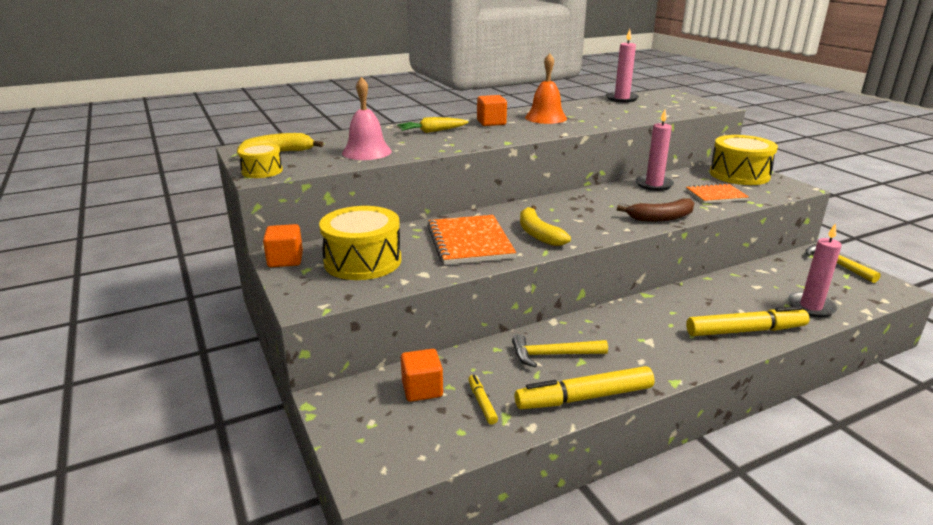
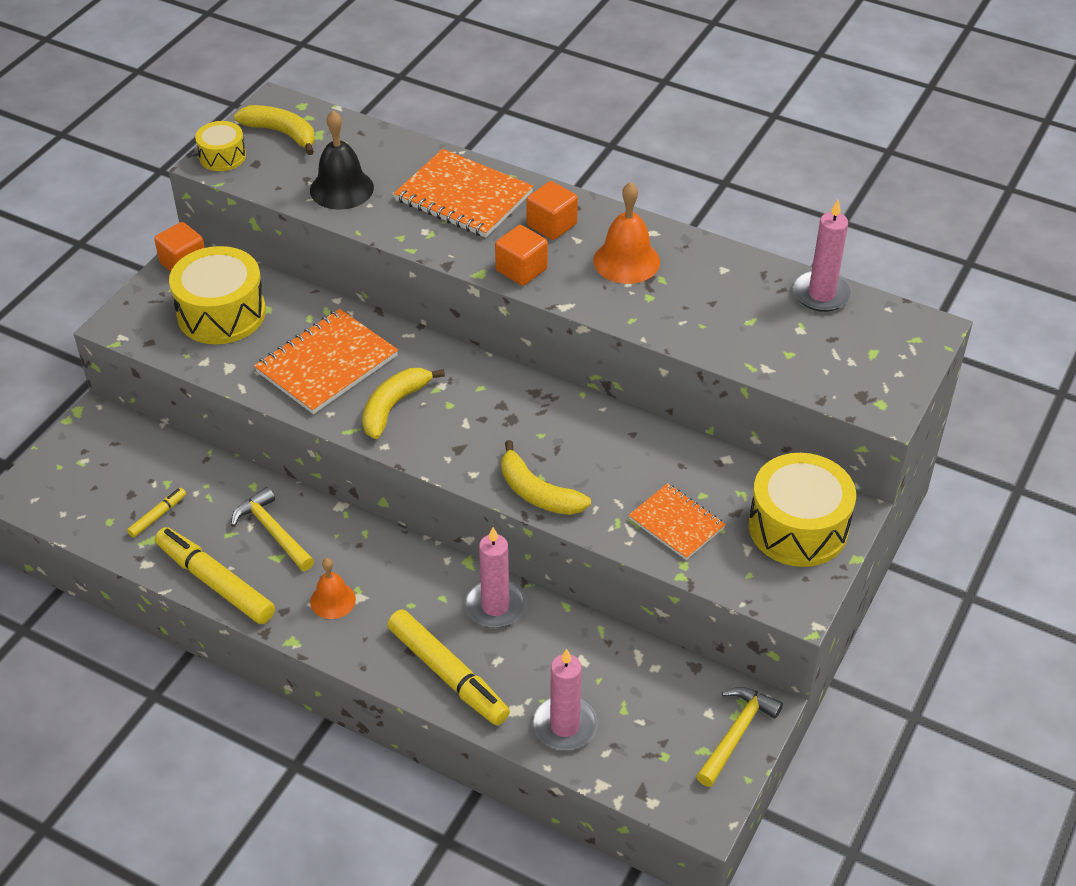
camera: 55 degrees right, 20 degrees up
(366, 152) = (341, 189): pink bell -> black bell
(422, 389) = (150, 467): orange cube -> orange cube (521, 270)
(432, 131) = (464, 196): yellow carrot -> orange notebook
(644, 352) = (333, 600): none -> orange bell
(654, 185) = (660, 450): pink candle -> pink candle (495, 606)
(661, 218) = (537, 493): brown banana -> yellow banana

